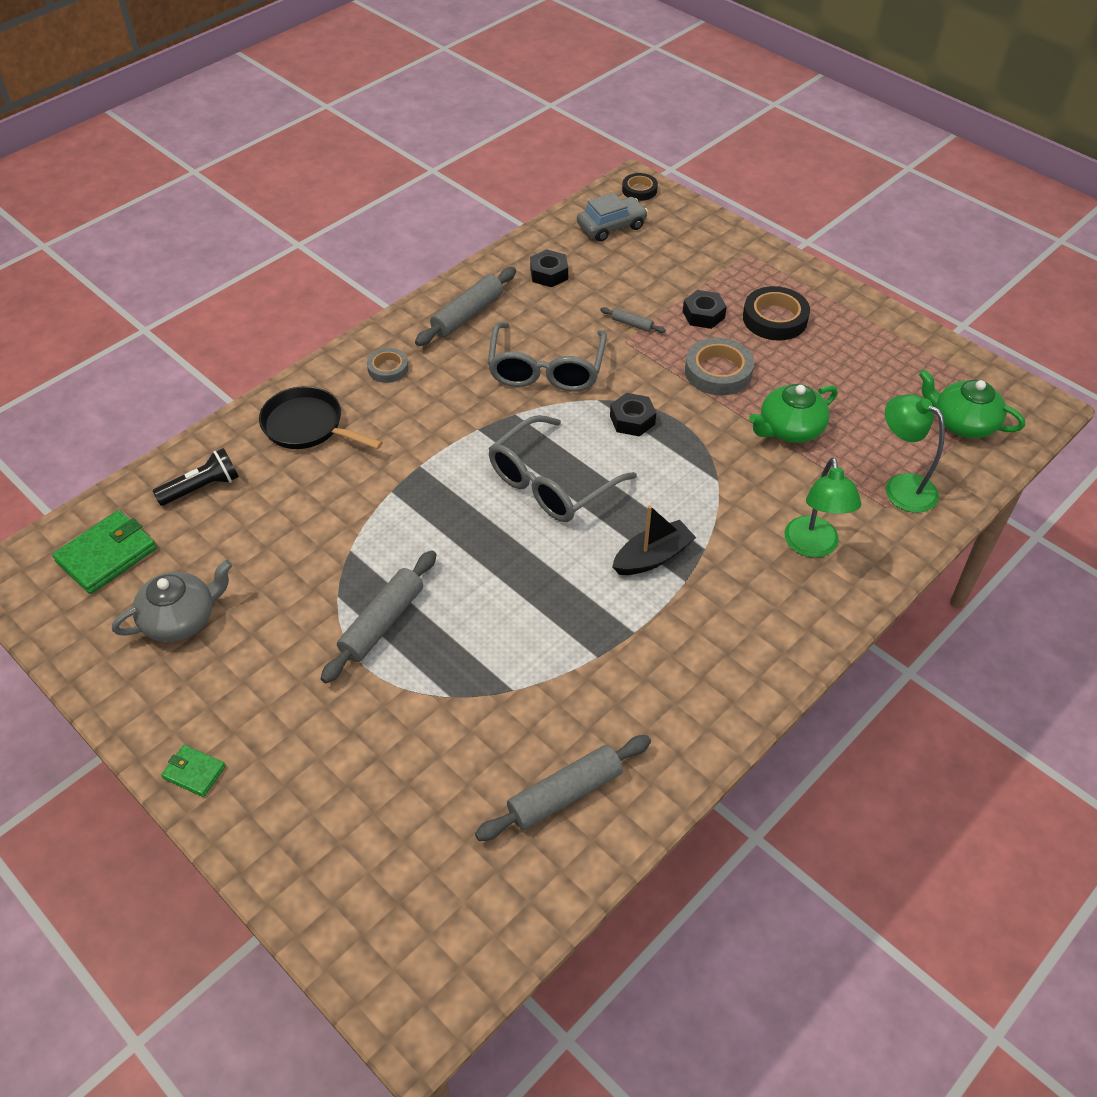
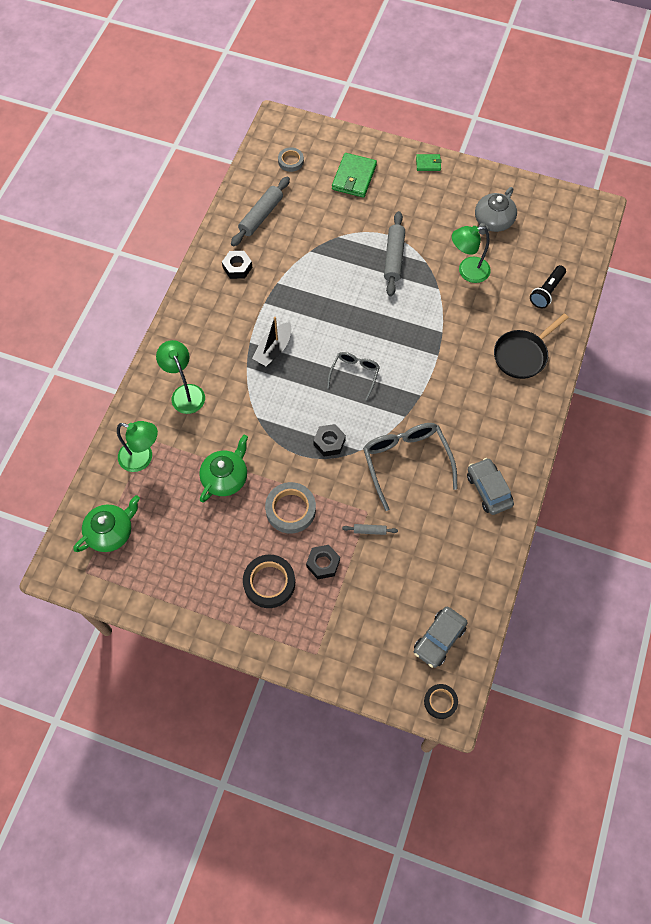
camera: 155 degrees right, 15 degrees up
(107, 555) = (559, 236): green wallet -> green wallet (354, 177)
(287, 558) = (467, 271): none -> green lamp
(308, 426) = (522, 355): black pan -> black pan turned 135 degrees clockwise
(388, 368) = (508, 419): grey tape -> grey tape (291, 161)
(467, 315) = (488, 489): grey rolling pin -> grey car
(549, 274) = (456, 558): black nut -> black nut (237, 267)
(551, 483) = (354, 374): grey glasses -> grey glasses, size x0.58
(963, 423) = (111, 532): green teapot -> green teapot turned 45 degrees counterclockwise

